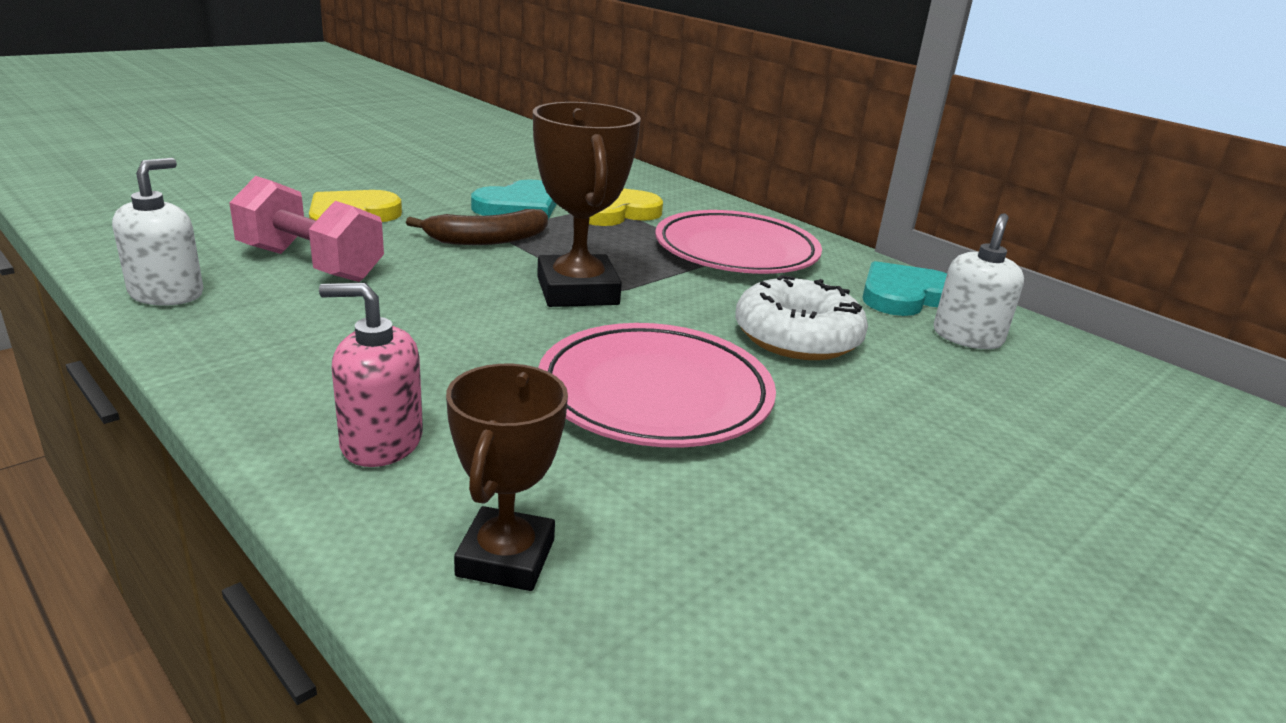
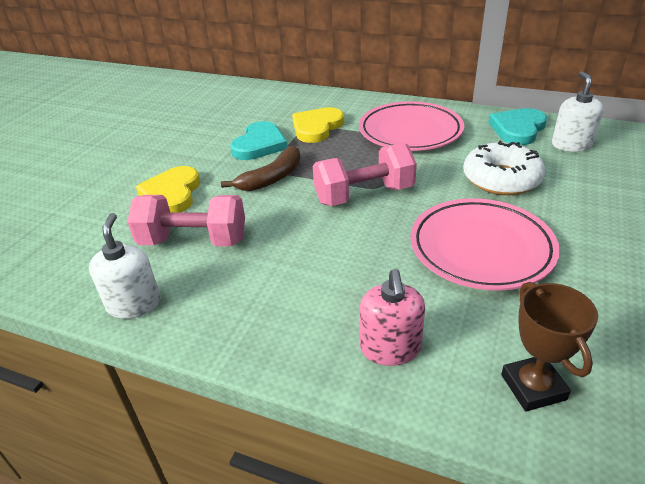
camera: 20 degrees left, 10 degrees up
(381, 442) = (390, 348): pink soap dispenser -> pink soap dispenser turned 75 degrees counterclockwise
(577, 291) = (364, 195): brown trophy -> pink dumbbell

